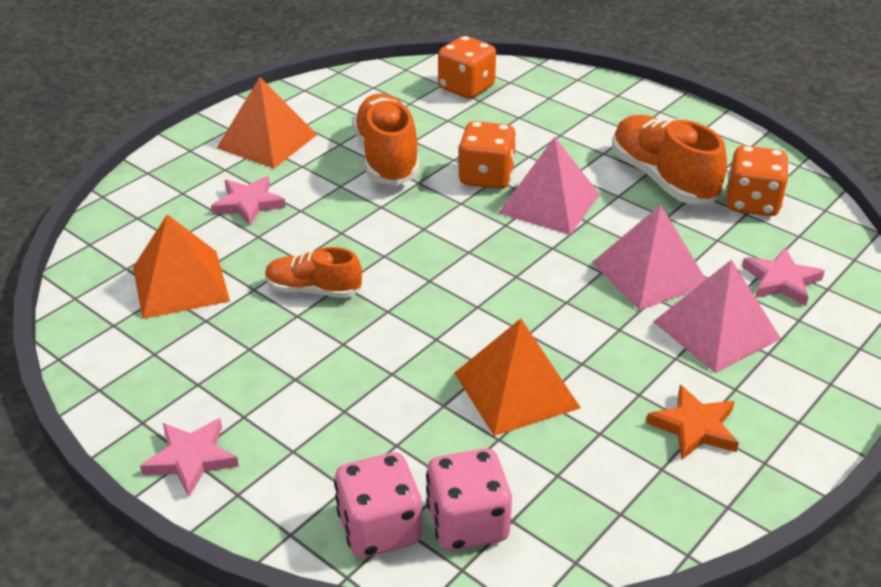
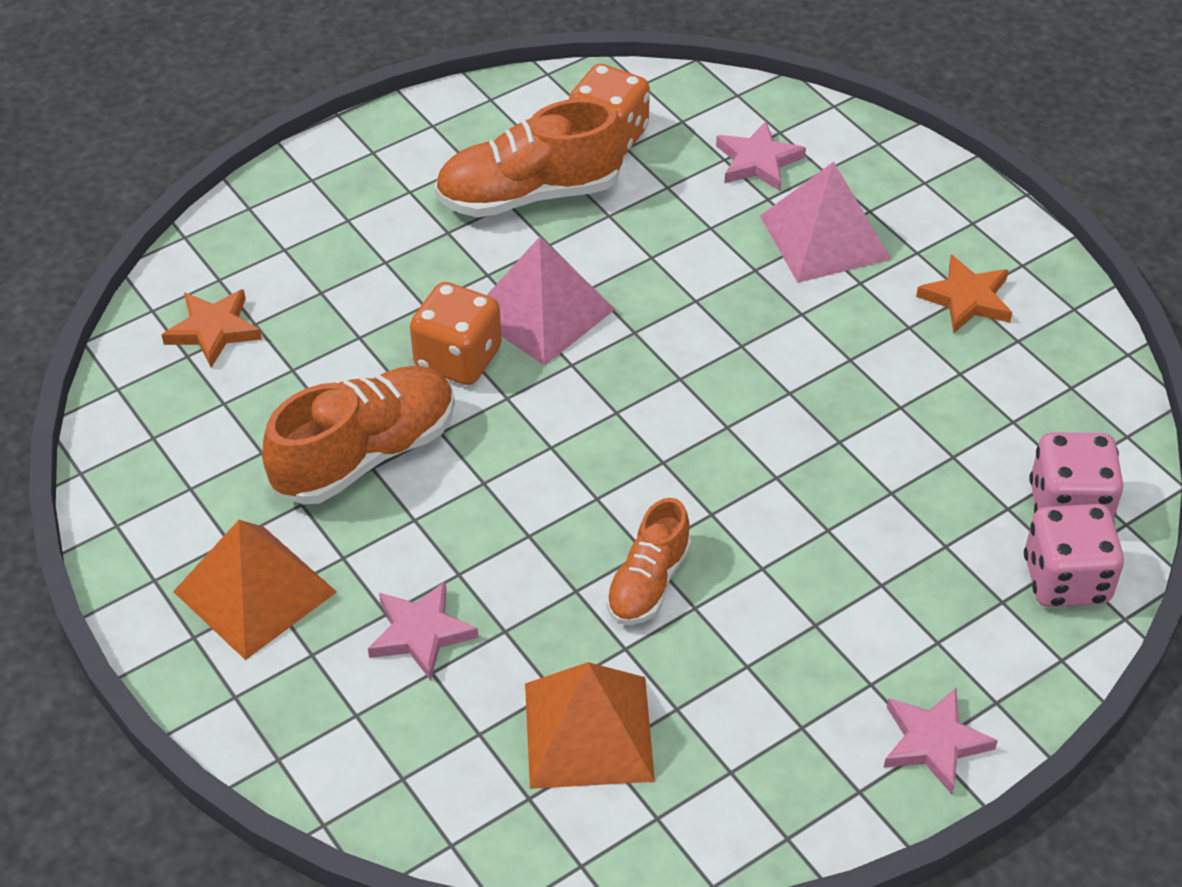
camera: 75 degrees left, 10 degrees up
(387, 158) = (365, 455): orange shoe -> orange shoe turned 135 degrees clockwise
(466, 88) = (213, 330): orange dice -> orange star
(516, 390) = (881, 424): orange pyramid -> none
(650, 273) = (713, 260): pink pyramid -> none

